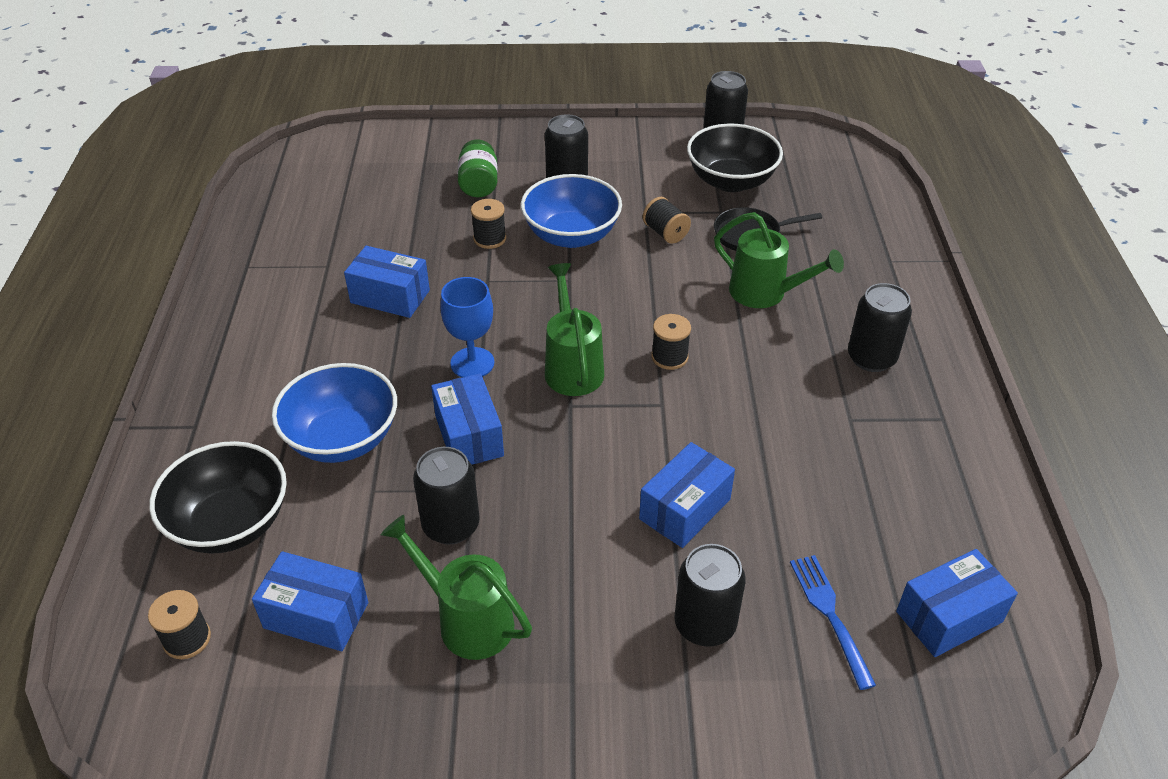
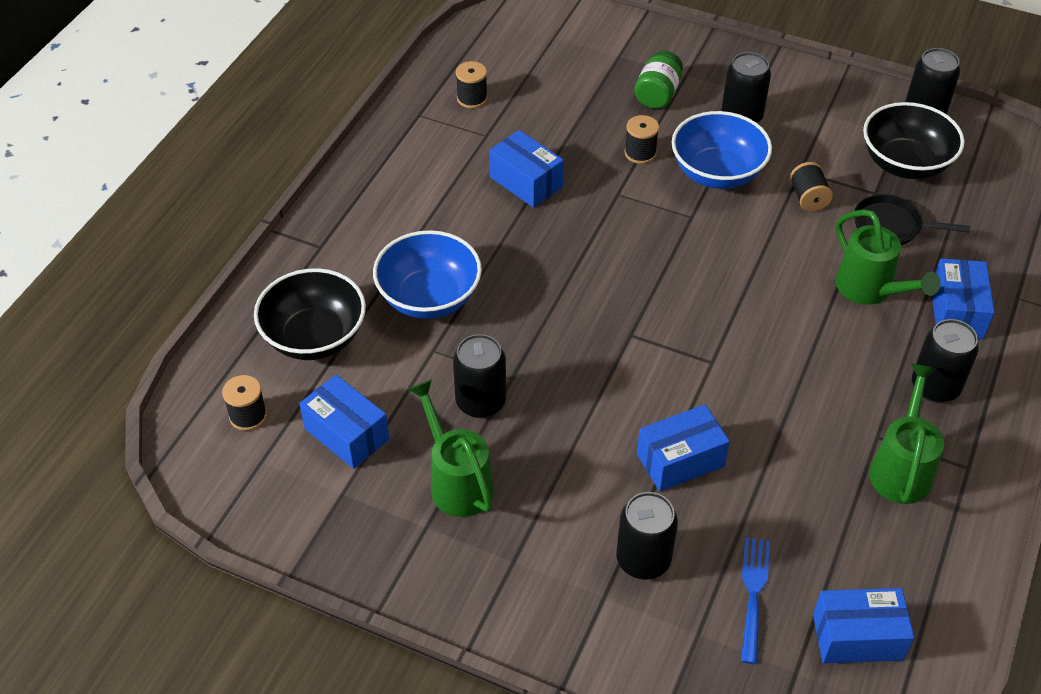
camera: 25 degrees right, 5 degrees up
(469, 436) = (532, 331): blue box -> blue box (956, 311)
(472, 363) = (566, 267): blue goblet -> none
(572, 366) = (651, 300): green watering can -> green watering can (901, 468)
(669, 357) = (743, 321): black spool -> black spool (472, 98)

